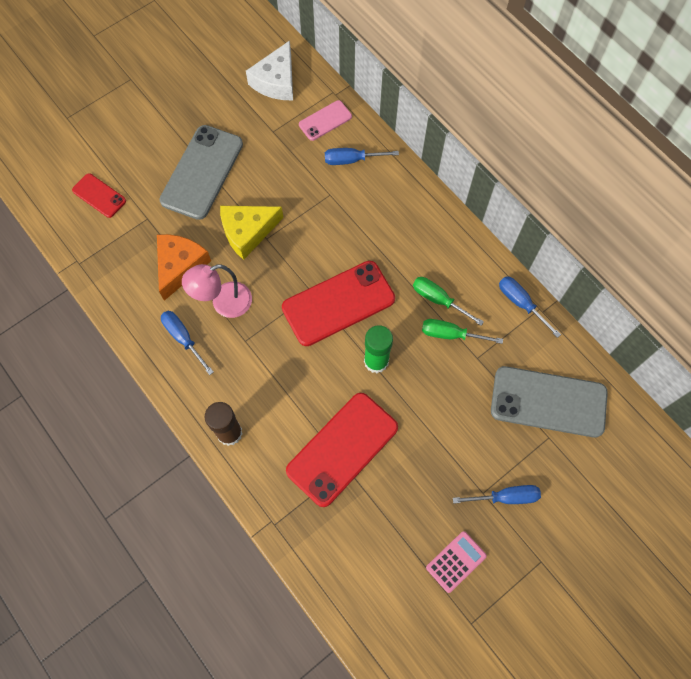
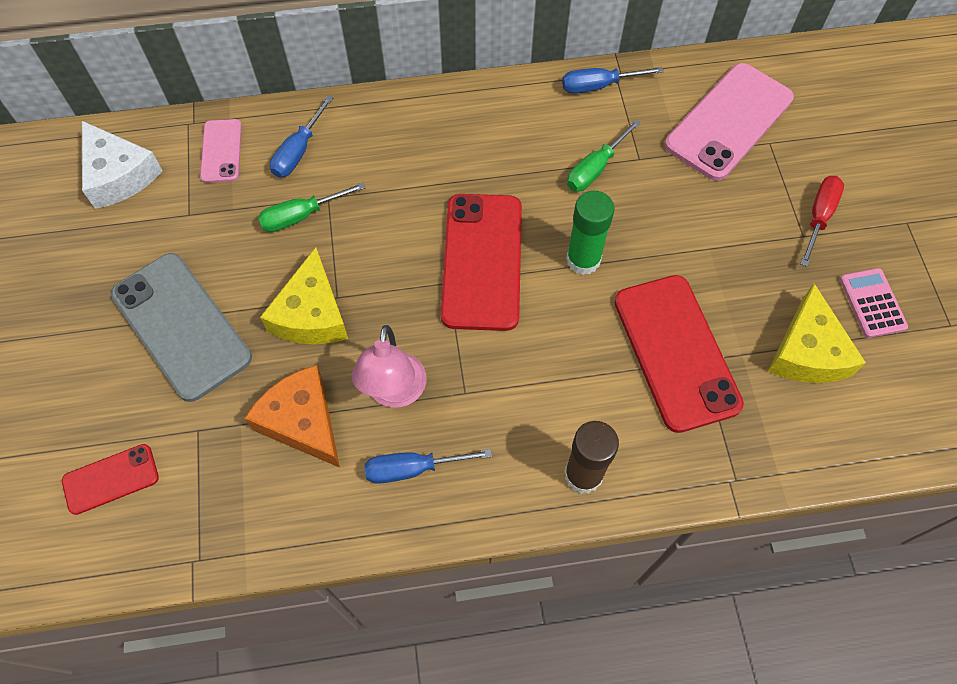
camera: 60 degrees left, 5 degrees down
(391, 532) = (807, 352): none -> yellow cheese
(439, 300) = (545, 158): green screwdriver -> green screwdriver (301, 216)
(505, 497) = (818, 217): blue screwdriver -> red screwdriver
(548, 402) = (729, 122): grey phone -> pink phone

